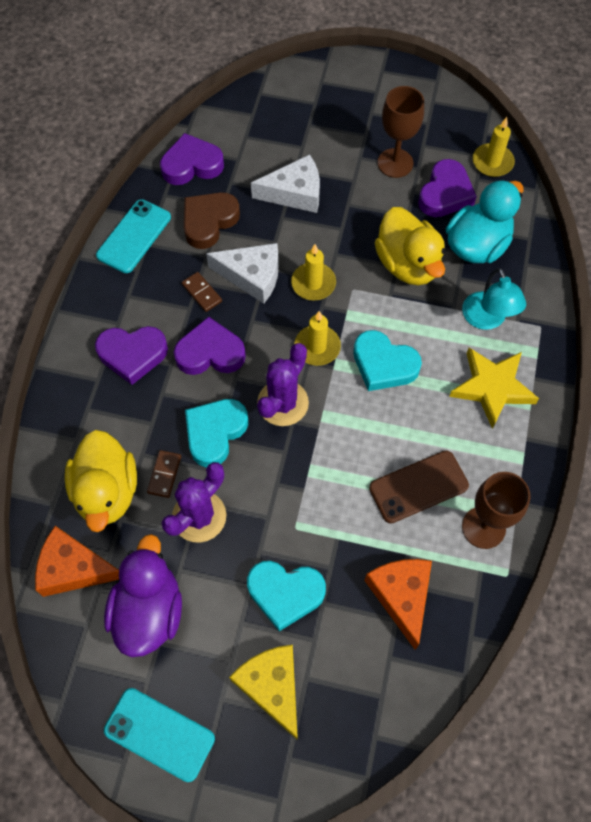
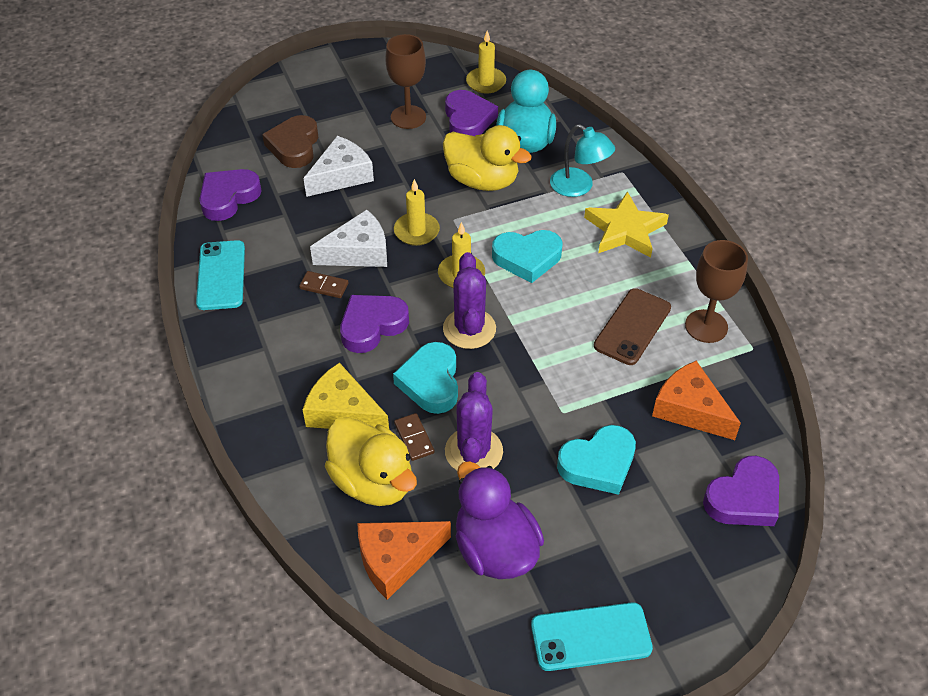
camera: 35 degrees left, 15 degrees down
(132, 355) = (301, 364): purple heart -> purple heart (743, 498)
(209, 222) = (283, 231): brown heart -> brown heart (294, 146)
(272, 687) = (651, 538): yellow cheese -> yellow cheese (343, 412)

